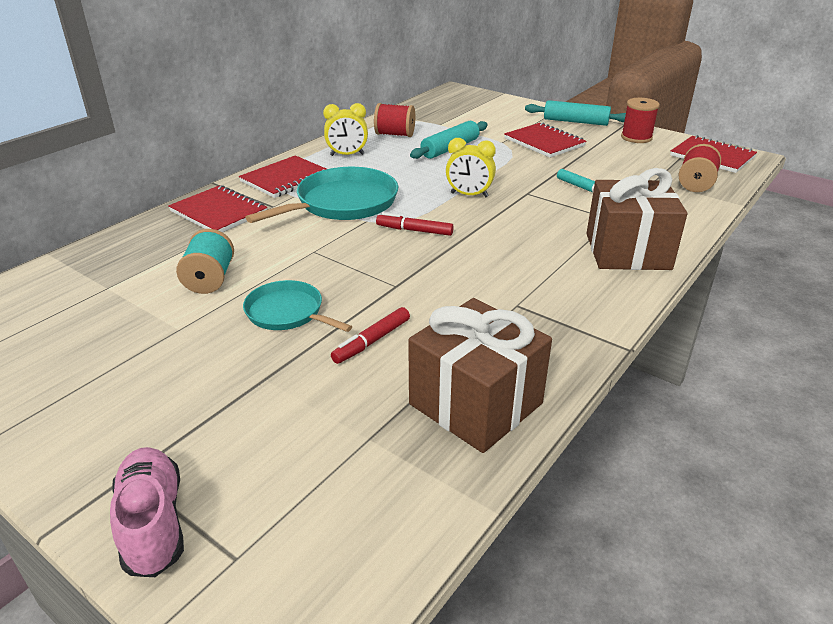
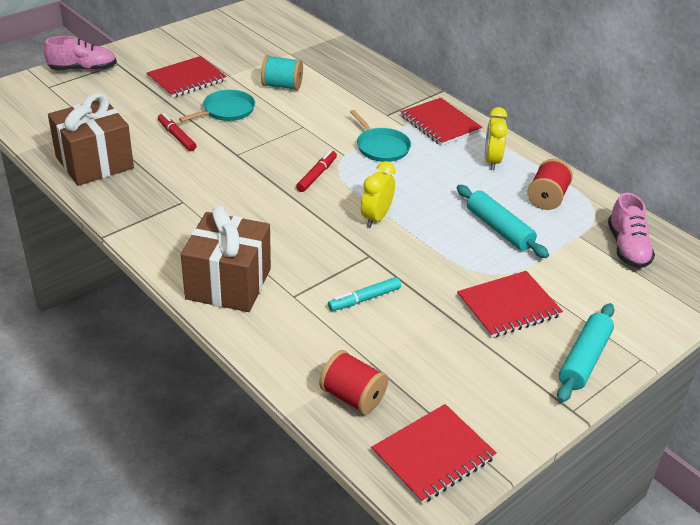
camera: 100 degrees right, 5 degrees up
(219, 212) = (383, 92): red notebook -> red notebook (187, 79)
(342, 203) = (381, 147): turquoise pan -> turquoise pan, size x0.60
(443, 111) = (627, 248): none -> pink shoe
(636, 137) = (515, 401): red spool -> none

